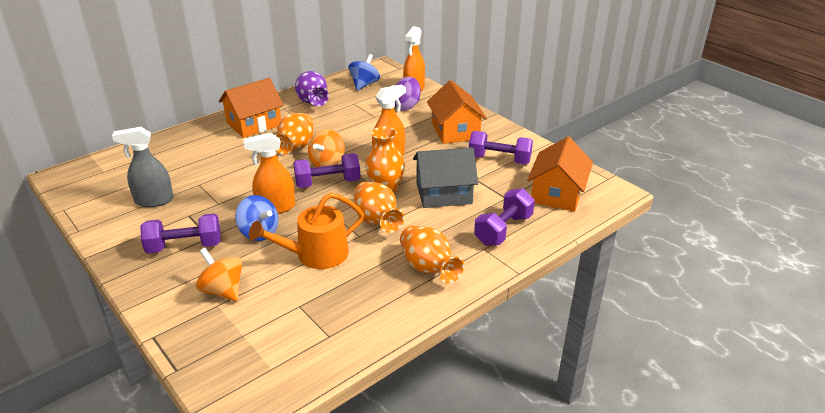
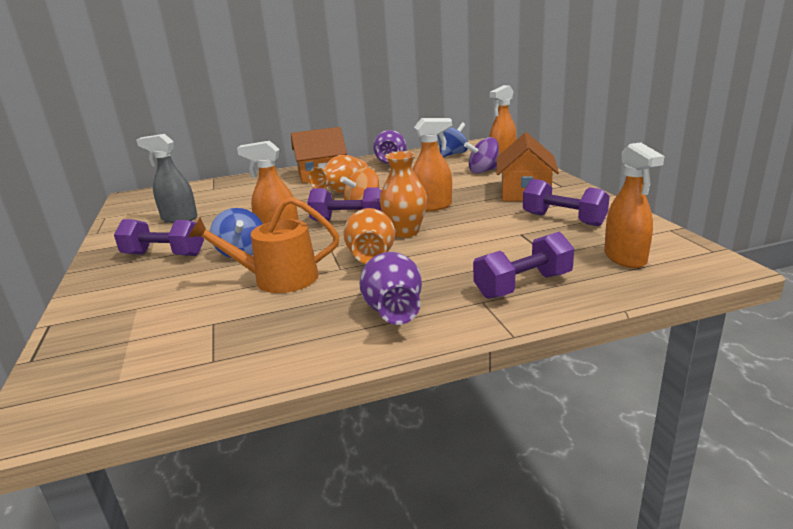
camera: 25 degrees right, 10 degrees down
(223, 290) = (155, 295): orange spinning top -> none
(428, 268) = (393, 311): orange vase -> purple vase
(444, 193) = (470, 242): grey house -> none
(557, 193) = (625, 258): orange house -> orange spray bottle

